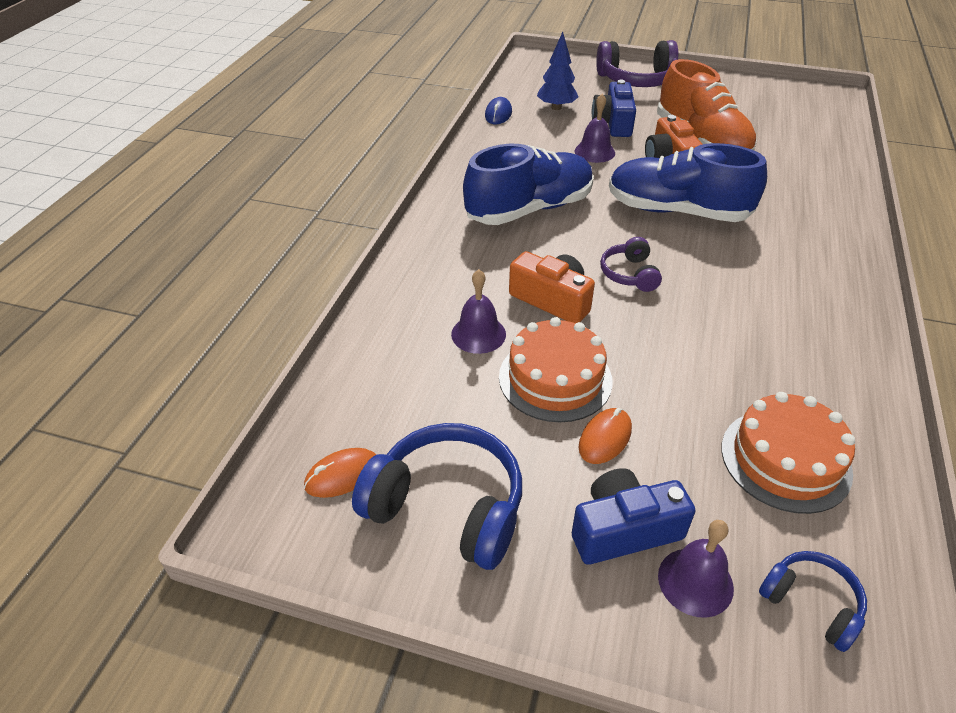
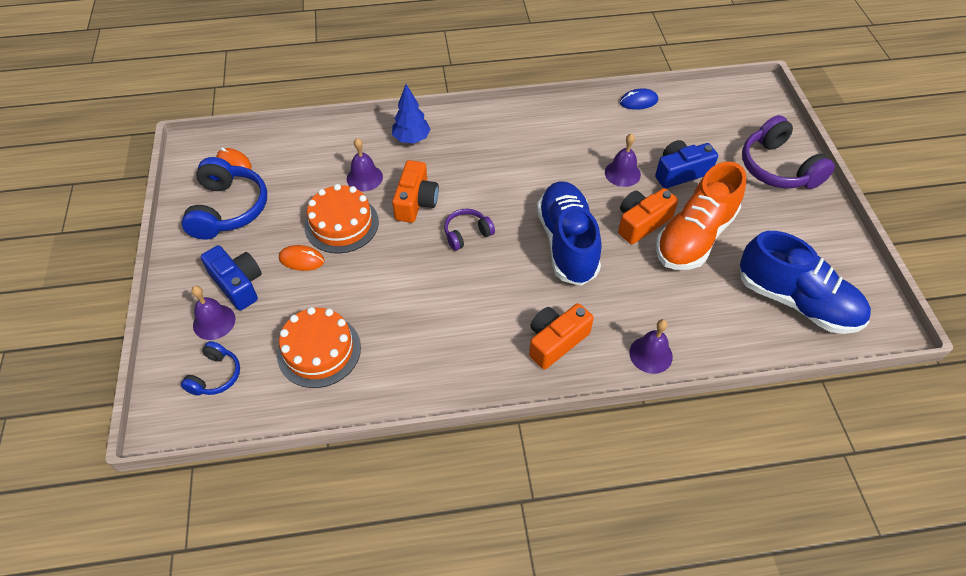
camera: 65 degrees right, 10 degrees up
(529, 209) = (513, 160): blue shoe -> blue shoe (796, 301)
(556, 108) = (678, 131): blue tree -> blue tree (411, 139)
(813, 257) = (556, 341): none -> orange camera
(842, 207) = (650, 354): none -> purple bell

